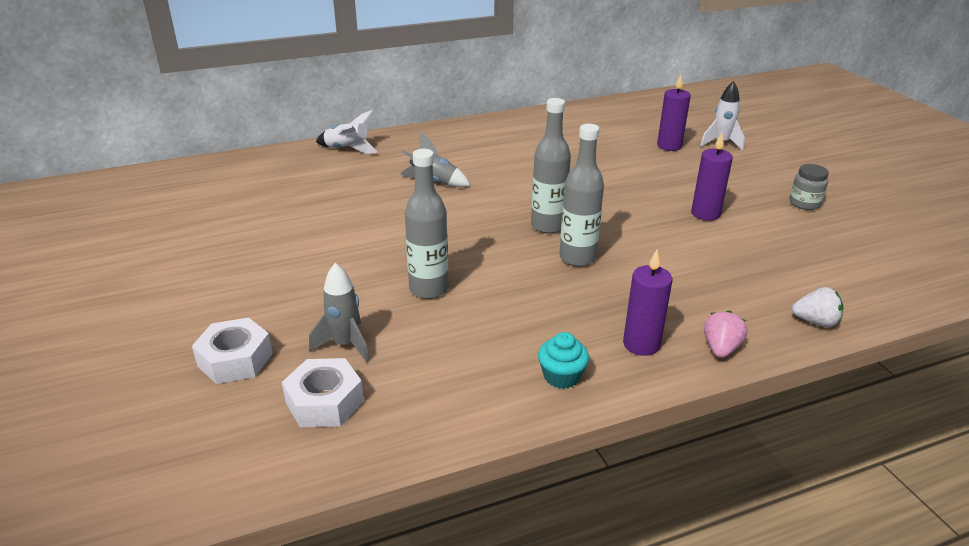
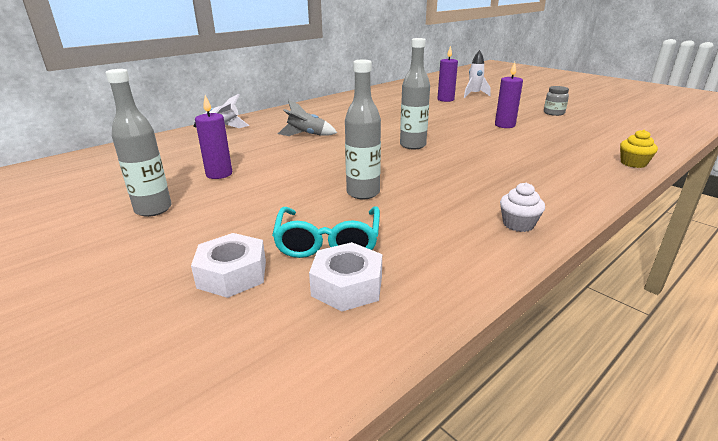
camera: 20 degrees left, 5 degrees down
(345, 345) = (328, 241): grey rocket -> turquoise glasses
(561, 376) = (518, 224): turquoise cupcake -> white cupcake
(577, 258) = (451, 158): grey bottle -> grey bottle (153, 209)
(641, 344) = (548, 195): purple candle -> purple candle (219, 174)
(720, 348) = (599, 187): pink strawberry -> none
(815, 322) = (633, 163): white strawberry -> yellow cupcake

